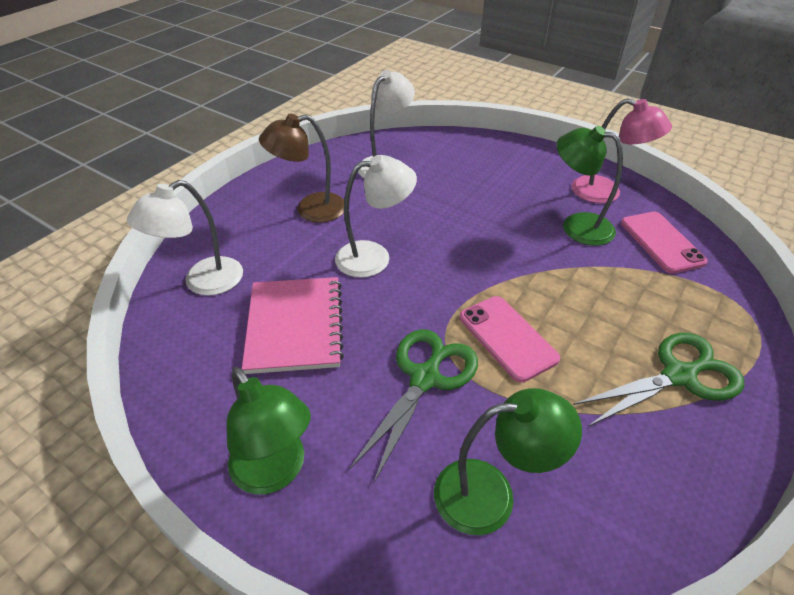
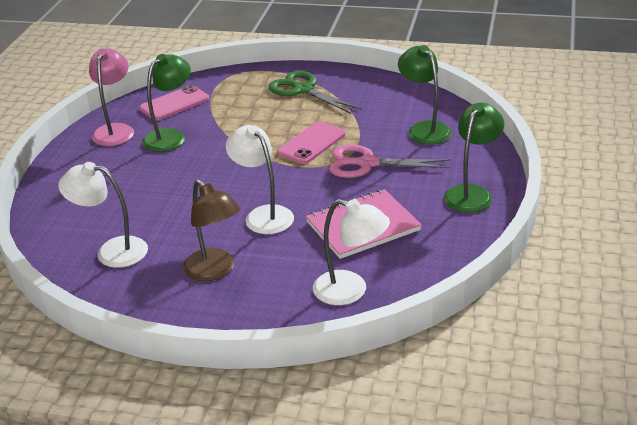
camera: 110 degrees left, 10 degrees down
(425, 378) = (367, 164): green scissors -> pink scissors
(577, 226) = (170, 136): green lamp -> green lamp turned 150 degrees counterclockwise

